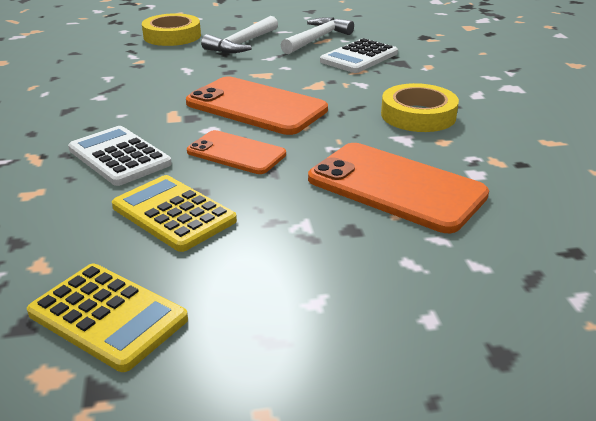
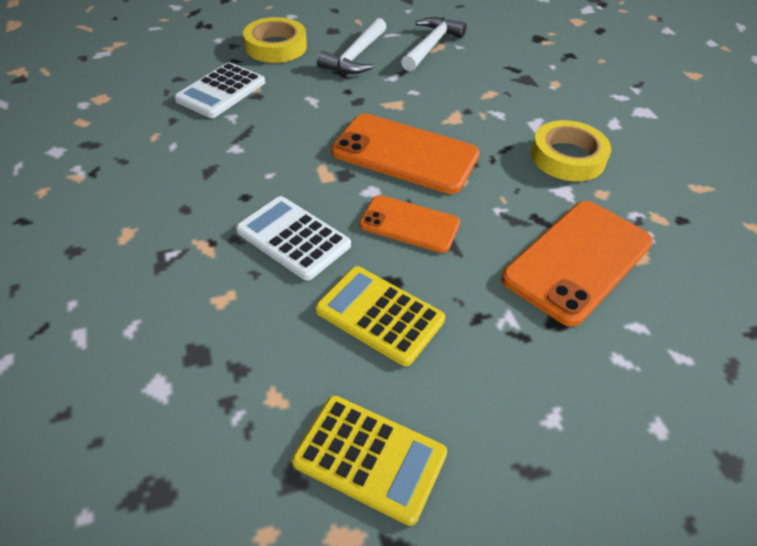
camera: 10 degrees left, 15 degrees up
(359, 57) = (483, 73): white calculator -> white calculator (221, 91)
(396, 187) = (578, 260): orange phone -> orange phone turned 75 degrees counterclockwise

